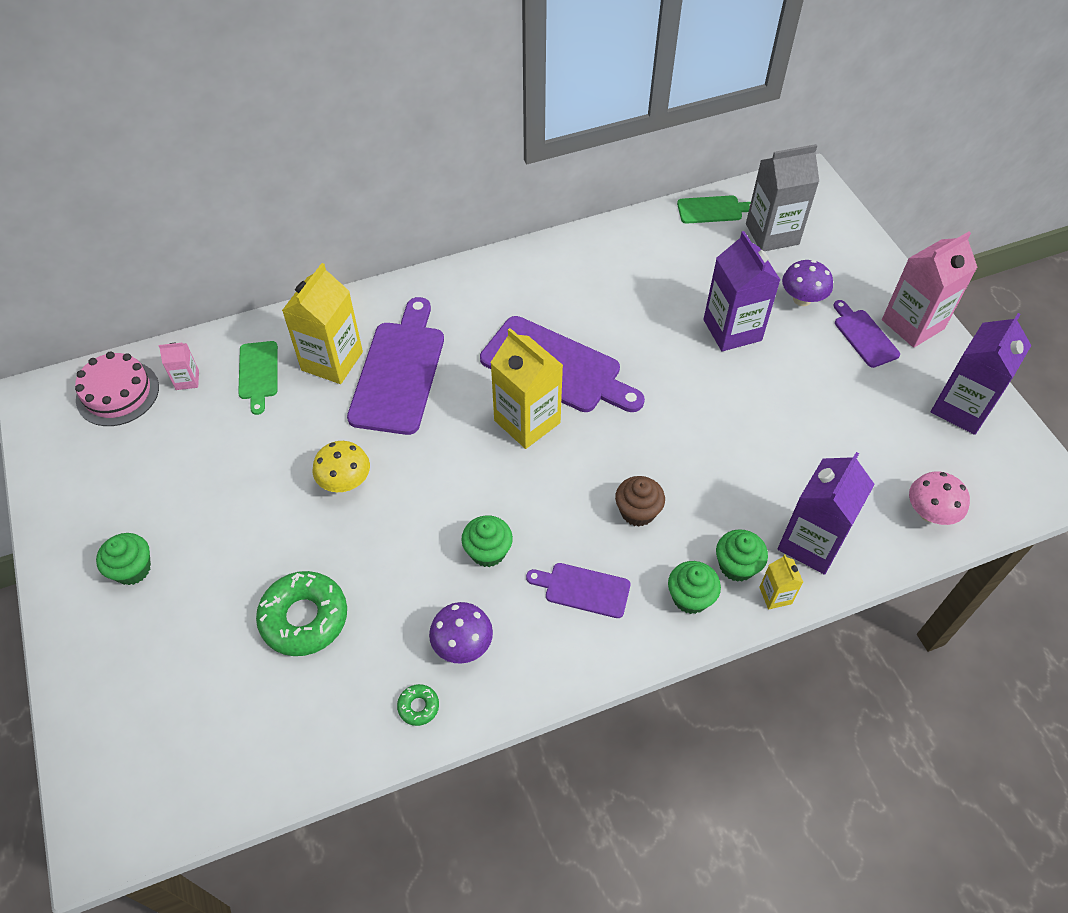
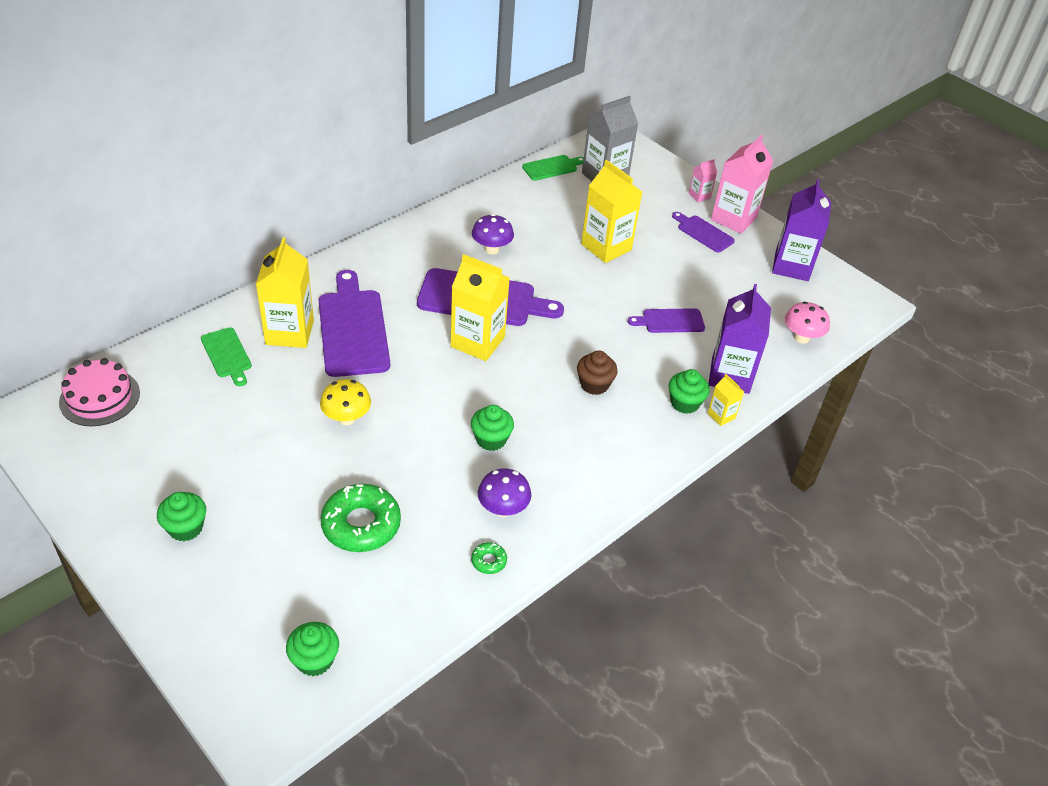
camera: 25 degrees left, 10 degrees down
(187, 380) = (162, 373): pink carton -> pink carton (699, 196)
(583, 590) = (578, 447): purple cutting board -> purple cutting board (670, 321)
(690, 597) = (661, 432): green cupcake -> green cupcake (314, 660)
(732, 330) = (606, 247): purple carton -> yellow carton
(802, 299) = (647, 217): purple mushroom -> purple mushroom (491, 249)

